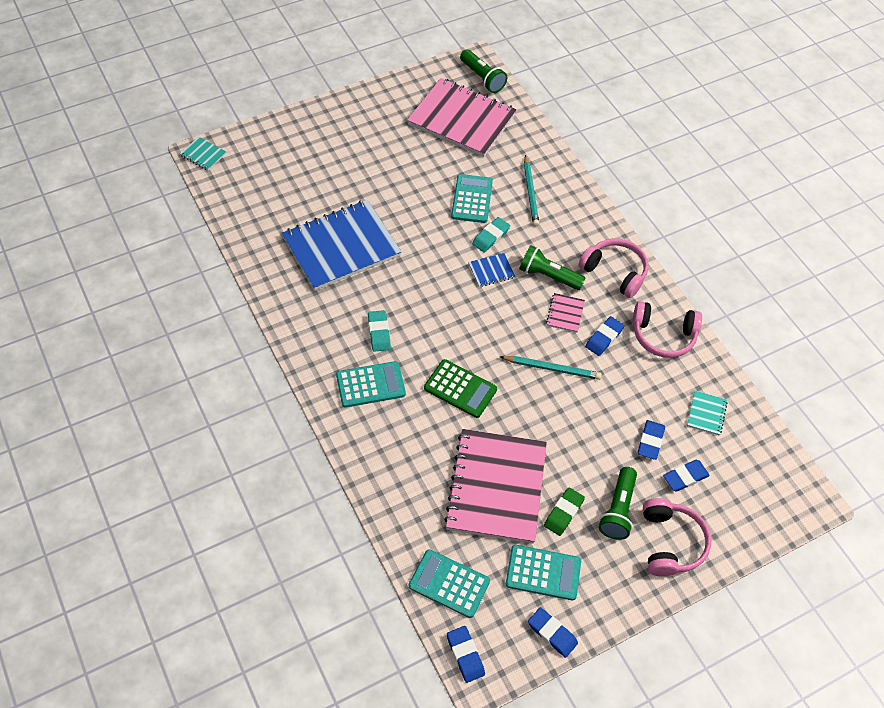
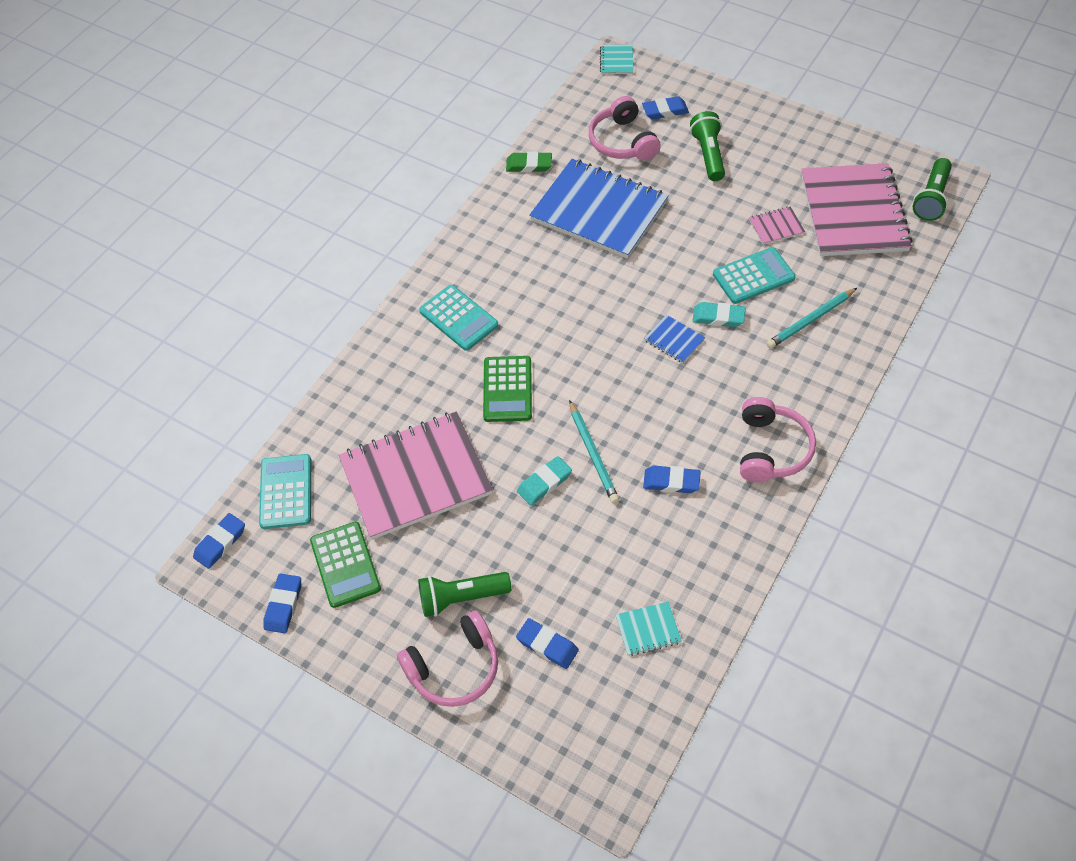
camera: 65 degrees right, 0 degrees up
(379, 333) = (522, 292): turquoise eraser -> turquoise eraser (544, 483)
(543, 573) = (345, 565): turquoise calculator -> green calculator
(548, 276) = (711, 391): green flashlight -> green flashlight (708, 155)
(563, 513) = (425, 550): green eraser -> green eraser (529, 165)
(565, 313) = (674, 431): pink notebook -> pink notebook (776, 227)
(650, 441) = (569, 589): blue eraser -> blue eraser (665, 111)
(663, 335) = (722, 537): pink headphones -> pink headphones (623, 141)

